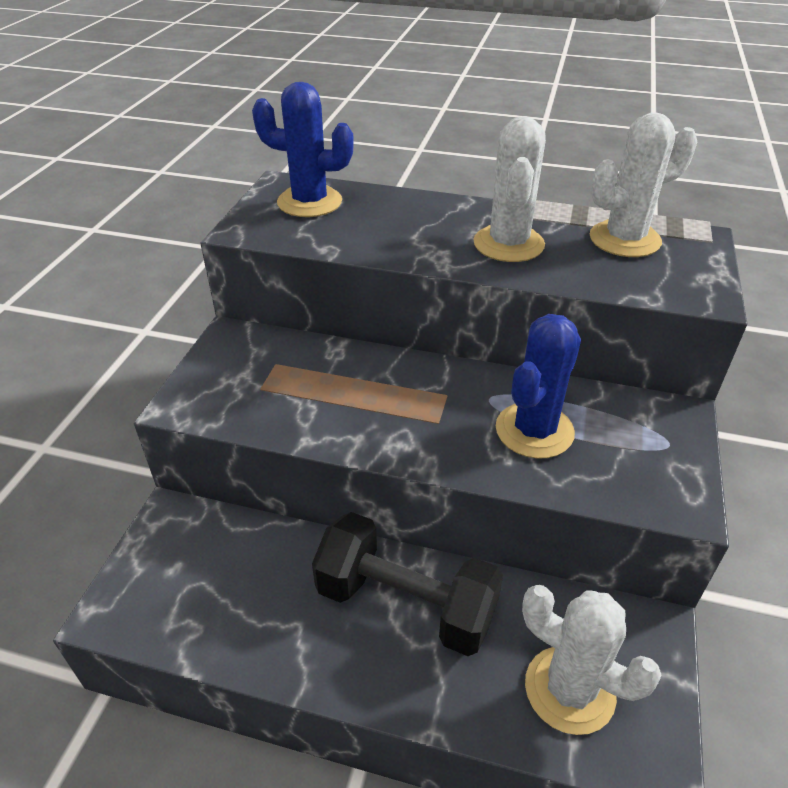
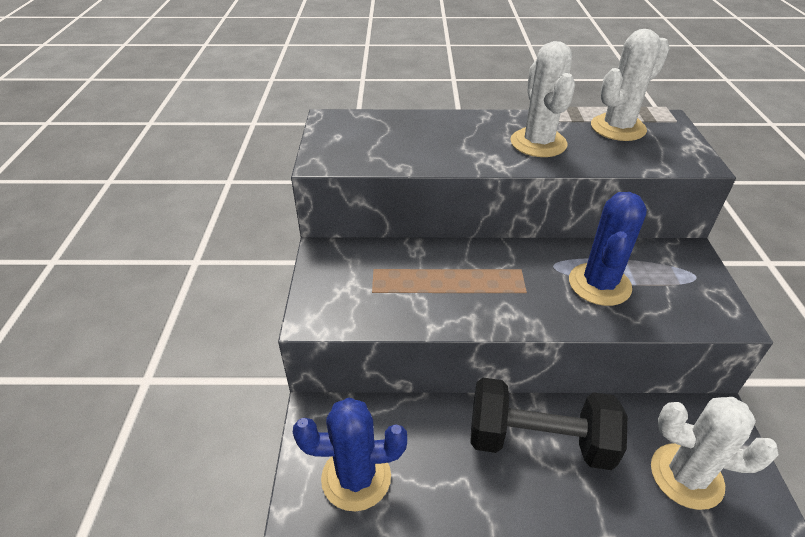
camera: 15 degrees left, 0 degrees up
(309, 202) = (363, 131): blue cactus -> blue cactus (356, 477)

